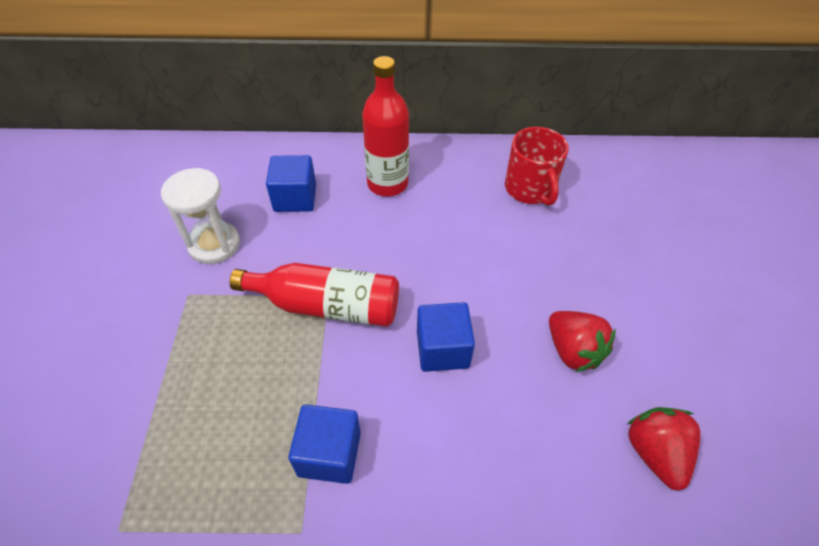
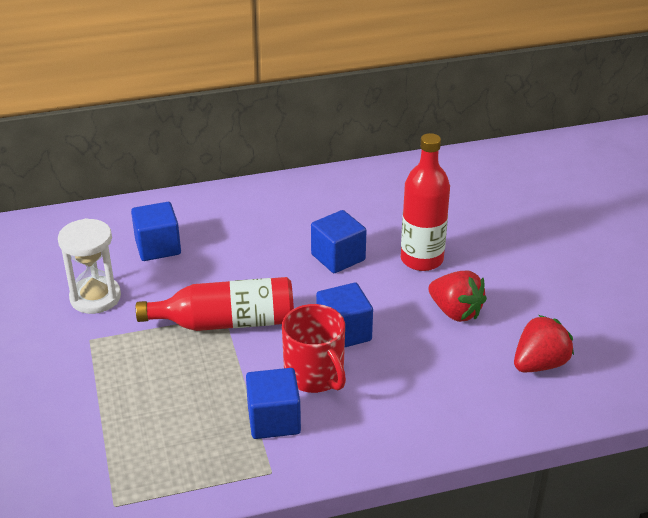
camera: 15 degrees left, 15 degrees down
(387, 184) = (244, 220): red bottle -> red bottle (421, 259)
(466, 249) = (338, 257): none -> blue cube
(530, 189) = (381, 201): red mug -> red mug (315, 375)
(655, 453) = (539, 364): red strawberry -> red strawberry turned 75 degrees clockwise

